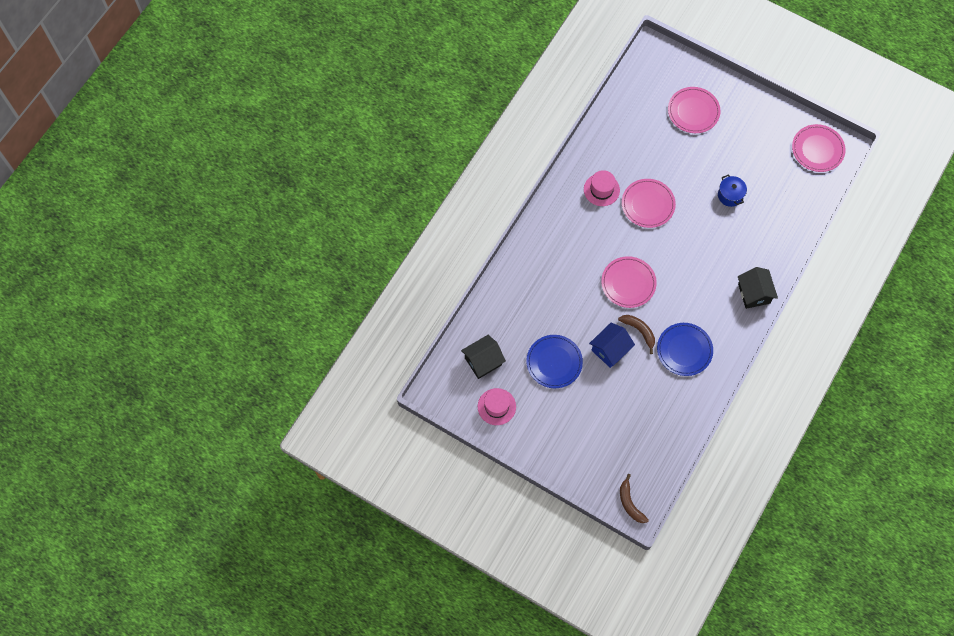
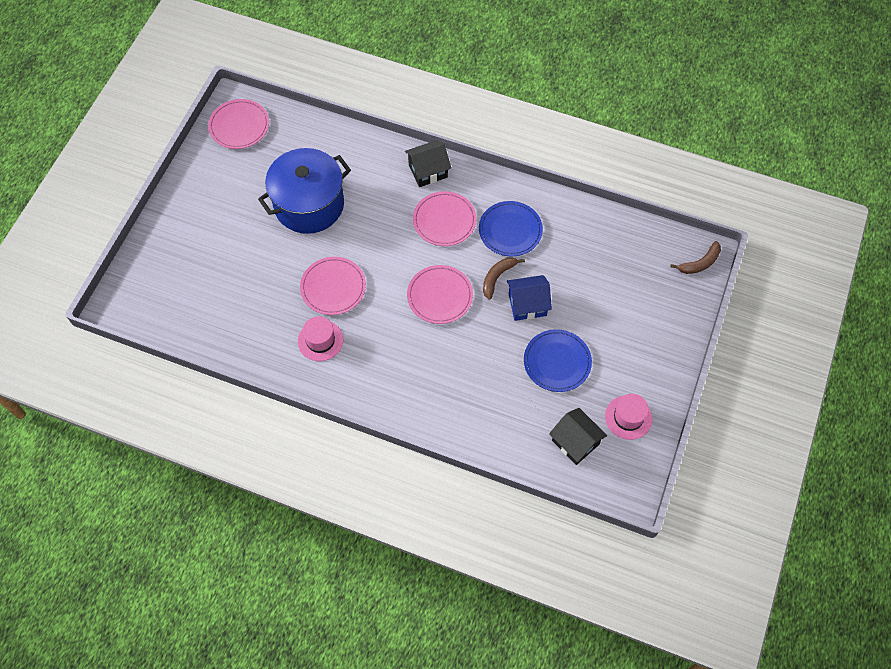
camera: 100 degrees left, 5 degrees down
(610, 350) = (527, 305): blue house -> blue house turned 45 degrees counterclockwise
(693, 111) = (200, 253): pink plate -> pink plate (444, 220)
(730, 195) = (309, 204): blue pot -> blue pot, size x2.34

